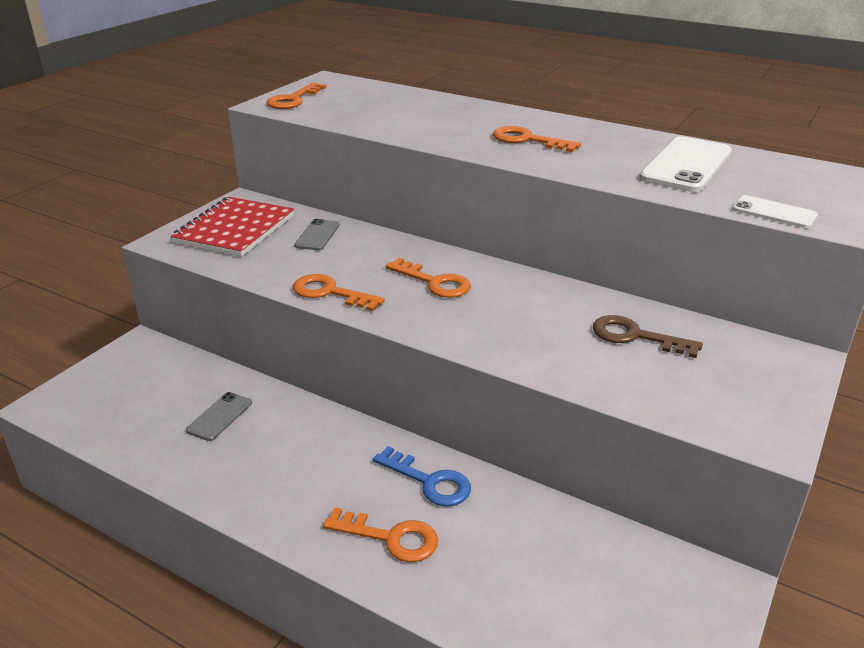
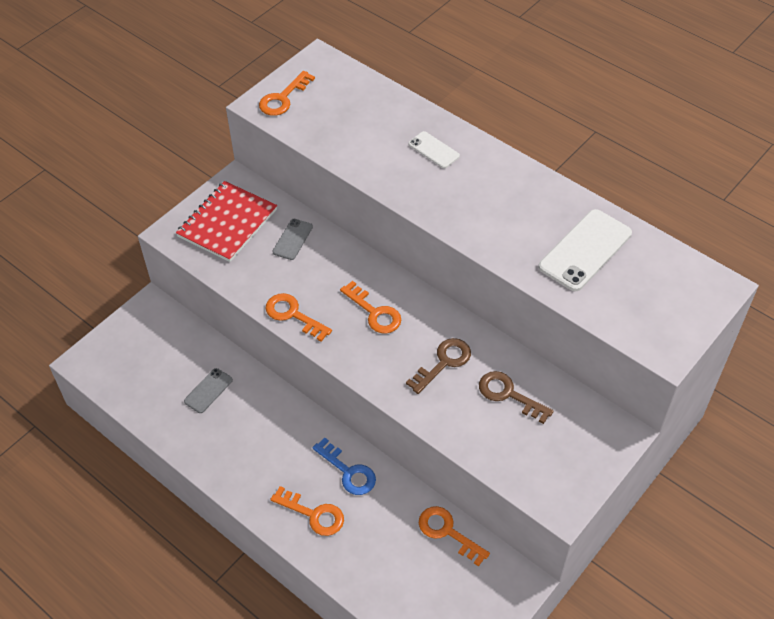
camera: 10 degrees right, 20 degrees up
(527, 140) = (468, 194): orange key -> orange key (447, 532)
(538, 316) = (443, 362): none -> brown key
(774, 212) = (622, 327): white phone -> white phone (433, 150)

